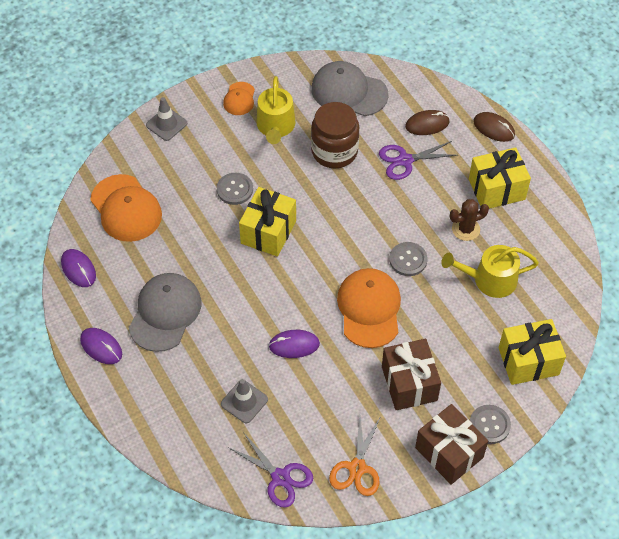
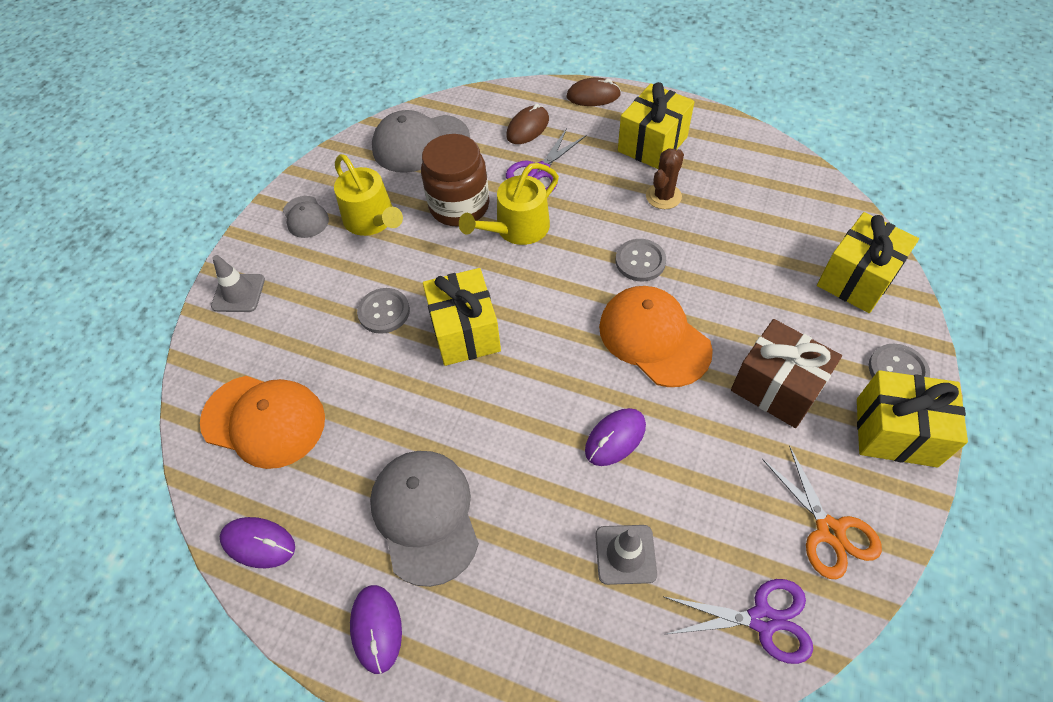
camera: 35 degrees left, 0 degrees up
(101, 347) = (376, 628): purple mouse -> purple mouse turned 75 degrees clockwise
(239, 99) = (305, 217): orange cap -> grey cap
(449, 452) = (896, 432): brown gift -> yellow gift
(489, 280) = (736, 227): yellow watering can -> yellow watering can (517, 228)

